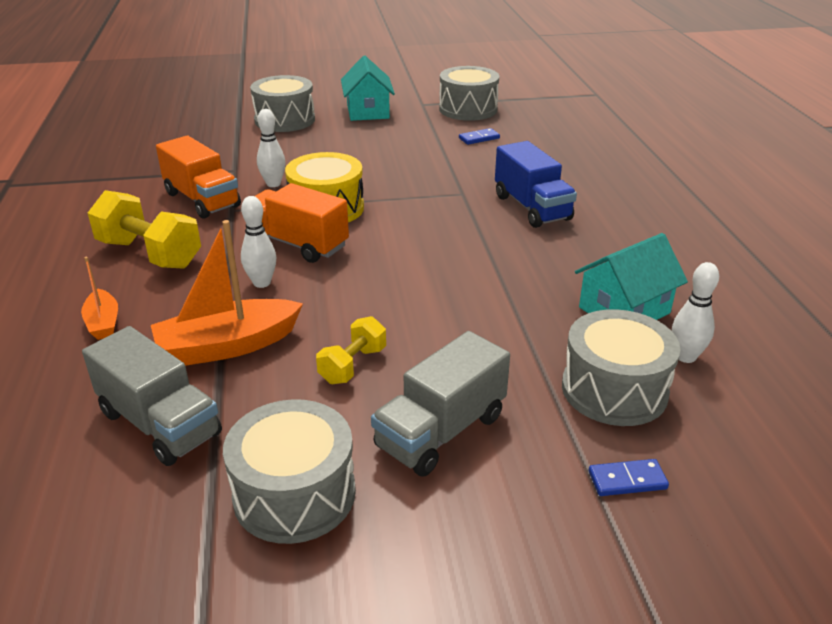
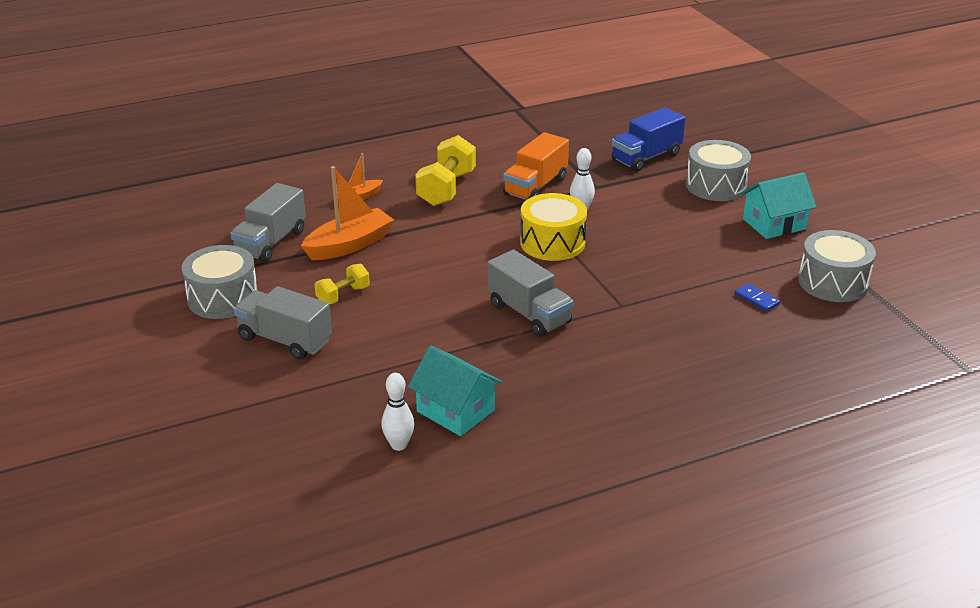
camera: 75 degrees right, 0 degrees up
(227, 346) = (349, 245): orange boat -> orange boat turned 90 degrees clockwise
(262, 283) = (427, 240): white bowling pin -> none
(297, 244) = (488, 242): orange truck -> none
(353, 365) = (343, 295): yellow dumbbell -> yellow dumbbell turned 60 degrees counterclockwise
(456, 241) = (529, 313): none -> grey truck
(531, 207) = (615, 347): blue truck -> blue truck (646, 157)
(614, 390) = (346, 409): grey drum -> none
(627, 480) = (253, 418): blue domino -> none

